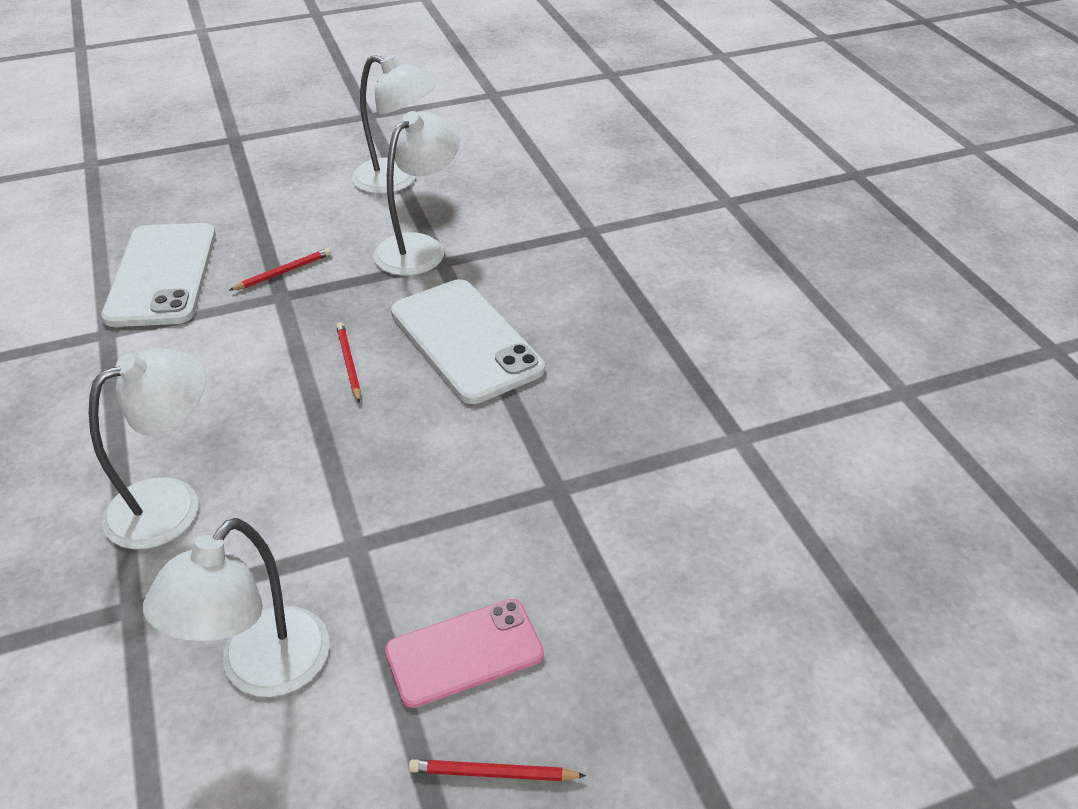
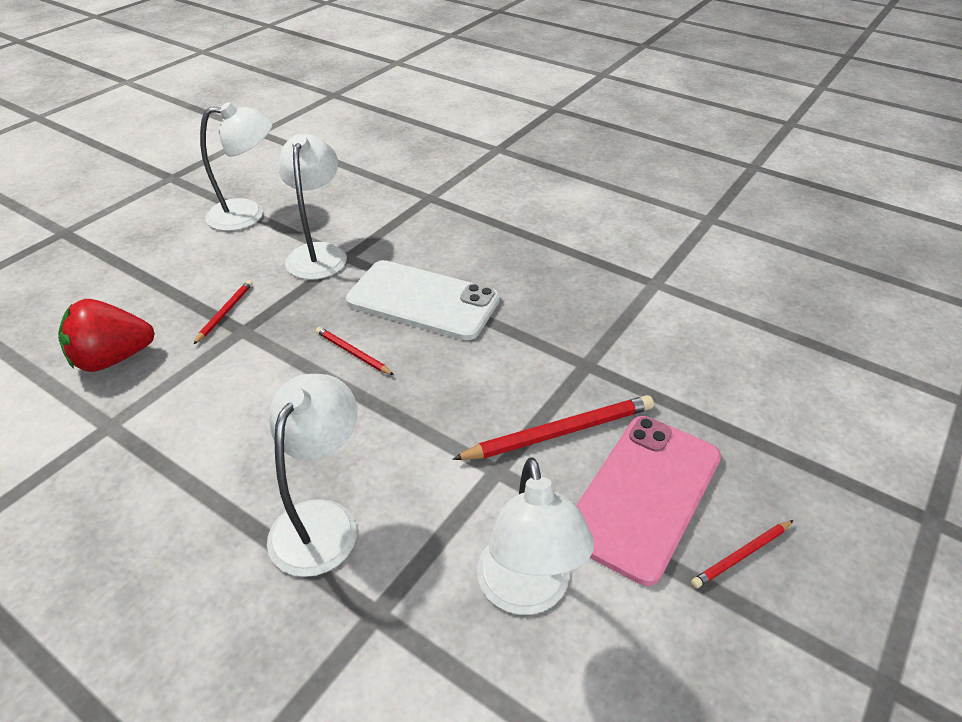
camera: 35 degrees left, 0 degrees up
(162, 275) = (113, 359): white phone -> red strawberry
(452, 542) = (559, 432): none -> red pencil
(464, 653) = (644, 495): pink phone -> pink phone, size x1.57

